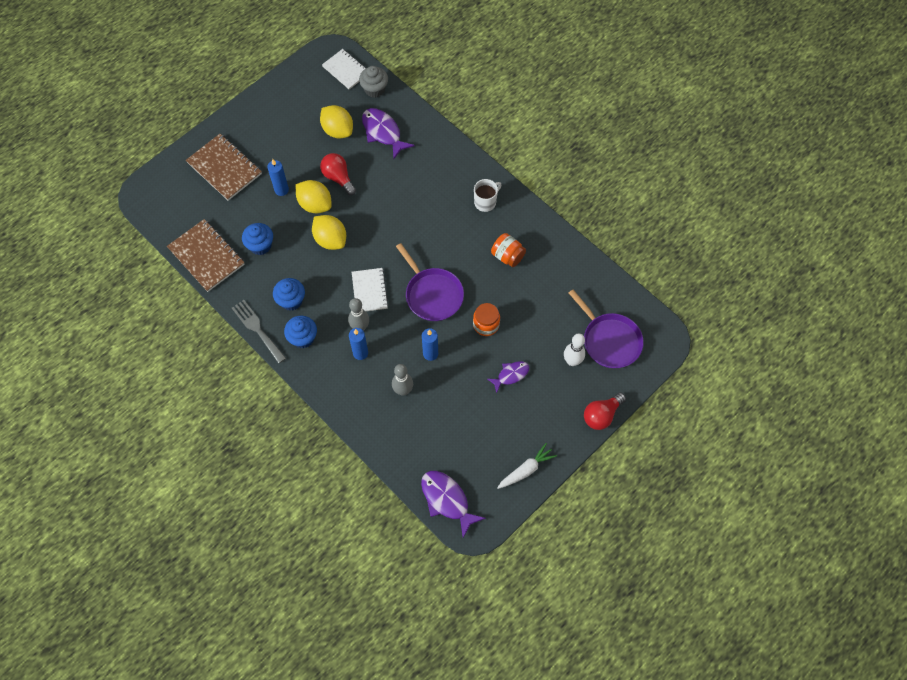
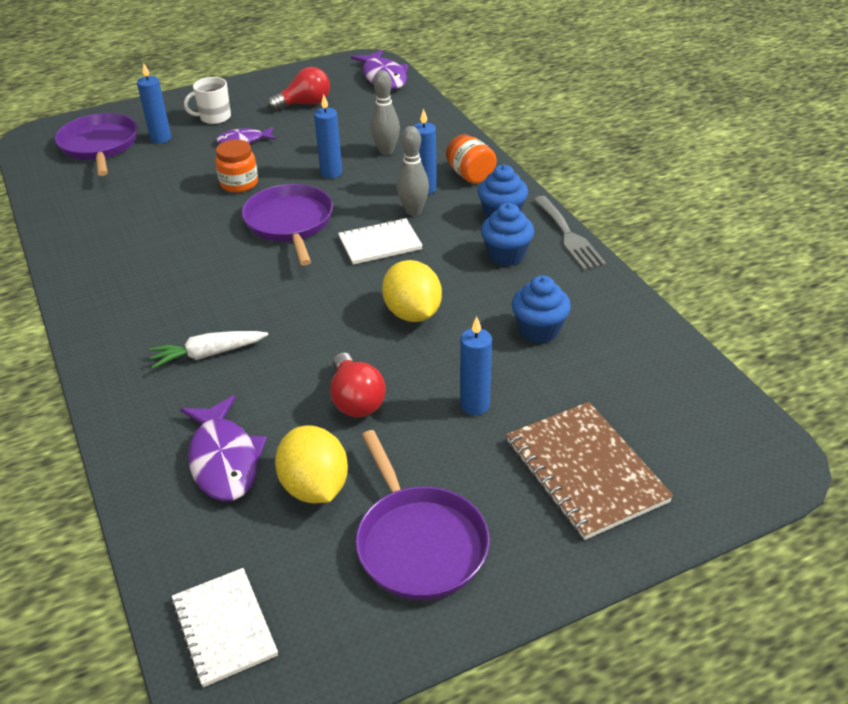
camera: 160 degrees left, 25 degrees down
(206, 256) = (641, 335): brown notebook -> none
(286, 119) = (419, 543): none -> purple pan
(315, 204) = (419, 368): yellow lemon -> none
(369, 291) = (380, 243): white notebook -> white notebook turned 60 degrees clockwise
(374, 89) = (185, 557): grey cupcake -> none
(485, 202) = (125, 308): white mug -> white mug (214, 118)
(507, 256) = (150, 240): orange jar -> orange jar (470, 175)
(526, 470) = (284, 81): white carrot -> white carrot (208, 354)
(572, 361) = (161, 138): white bowling pin -> blue candle
(601, 415) = (169, 100): red light bulb -> red light bulb (305, 104)

